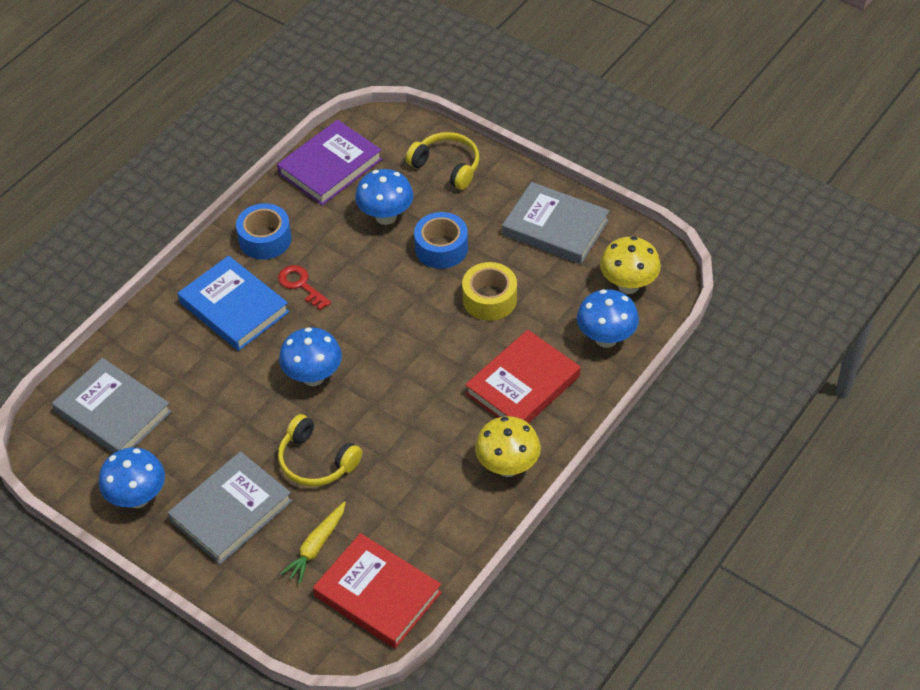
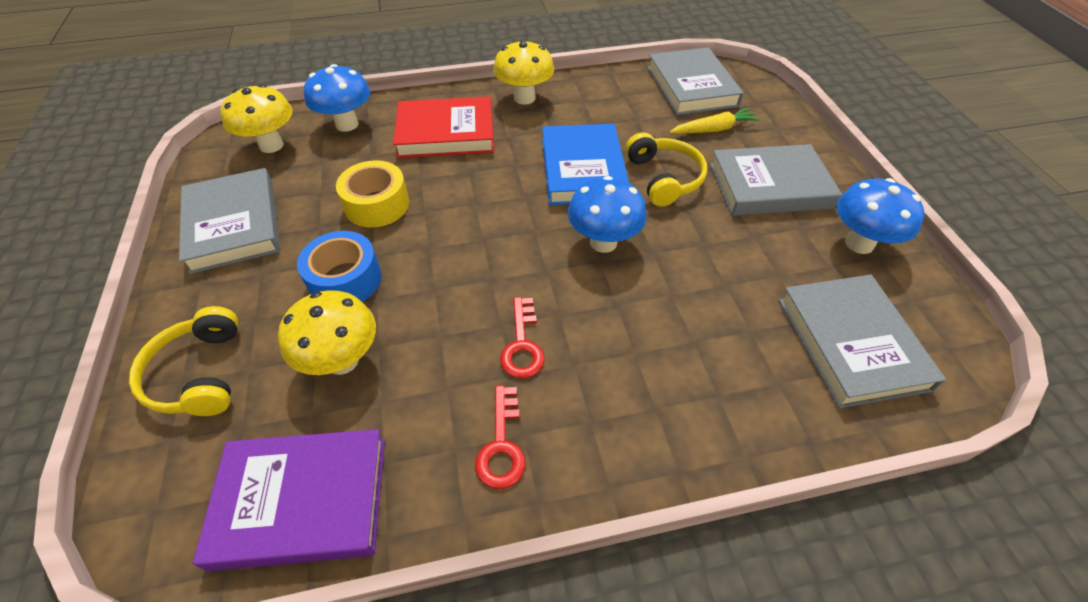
camera: 140 degrees left, 0 degrees up
(234, 307) = (621, 373): blue book -> blue book (583, 169)
(265, 239) = (501, 445): blue tape -> red key
(377, 594) = (691, 86): red book -> grey book
(386, 216) = (342, 360): blue mushroom -> yellow mushroom

